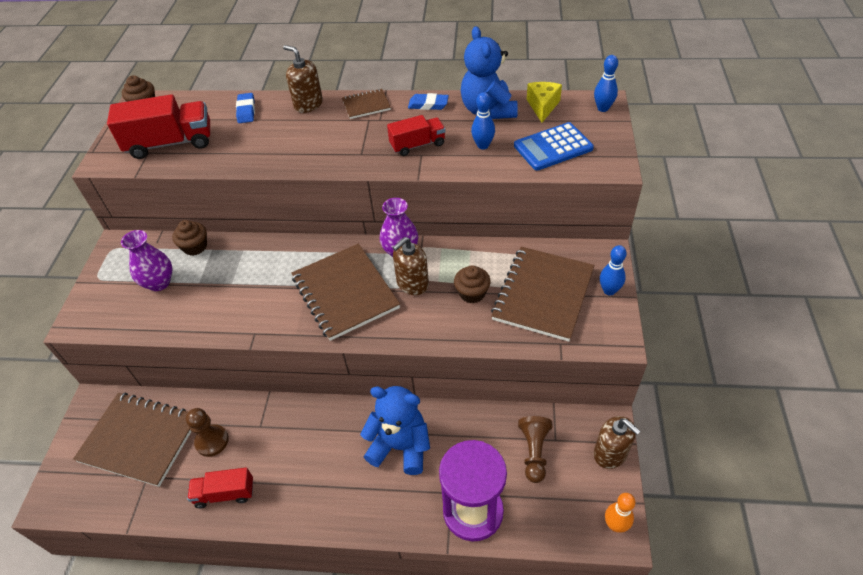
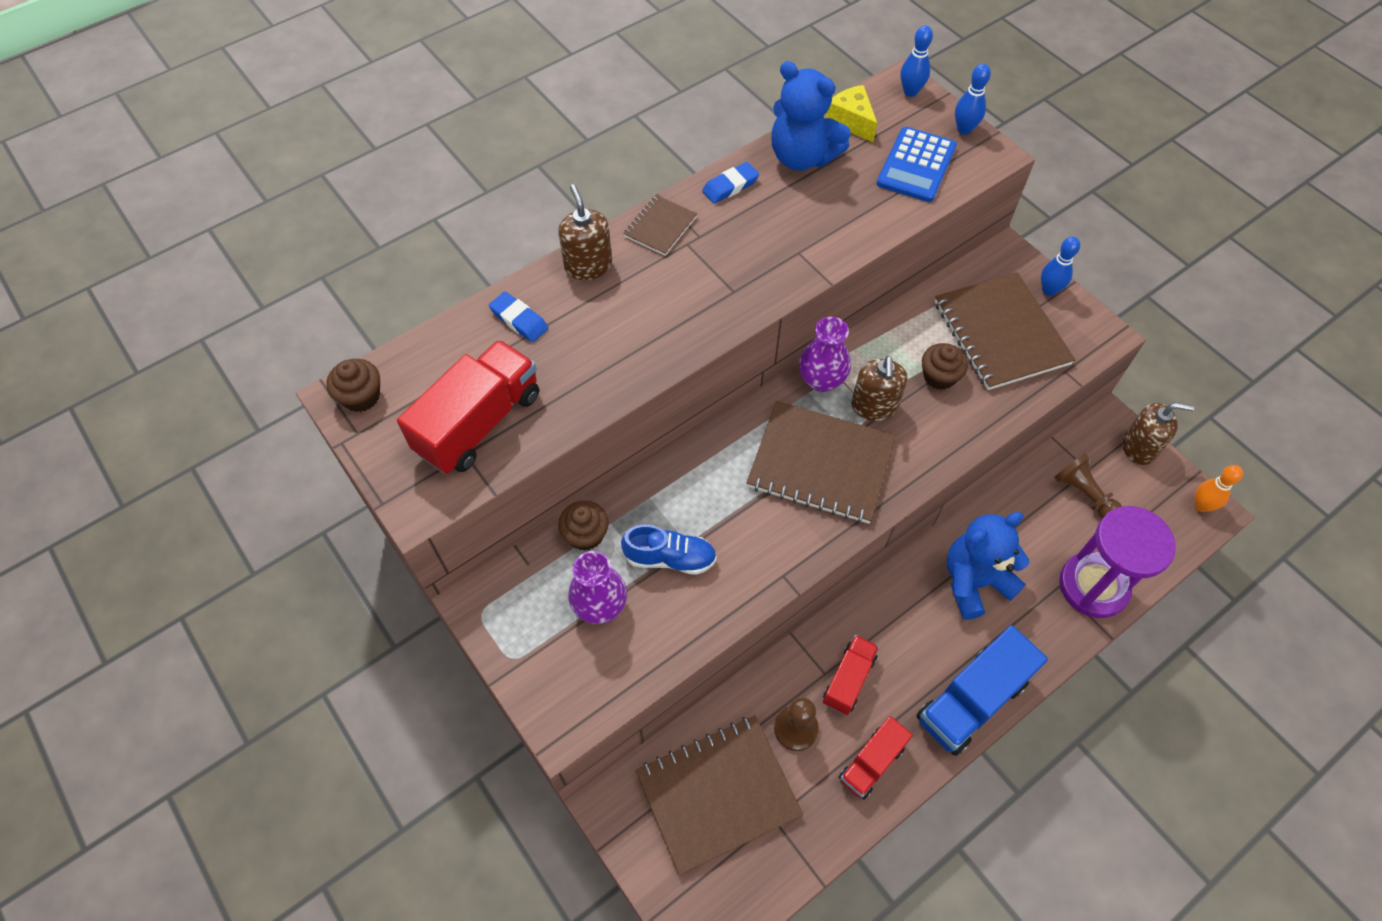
camera: 45 degrees left, 10 degrees up
(215, 284) = (670, 558): none -> blue shoe
(308, 104) = (588, 265): brown soap dispenser -> brown soap dispenser turned 75 degrees clockwise
(317, 510) = (971, 700): none -> blue truck
(417, 145) = (781, 243): red truck -> red truck (848, 680)
(483, 145) = (848, 204): blue bowling pin -> blue bowling pin (964, 129)

